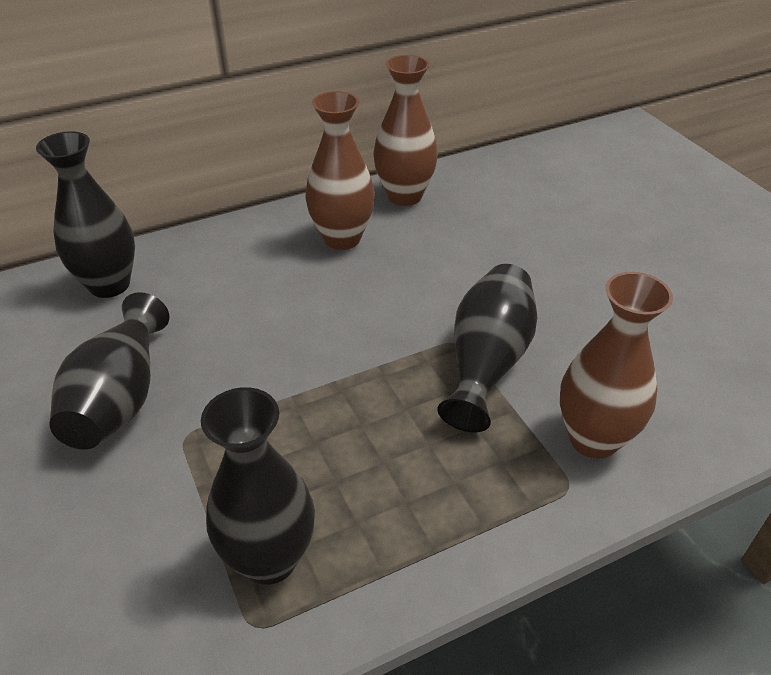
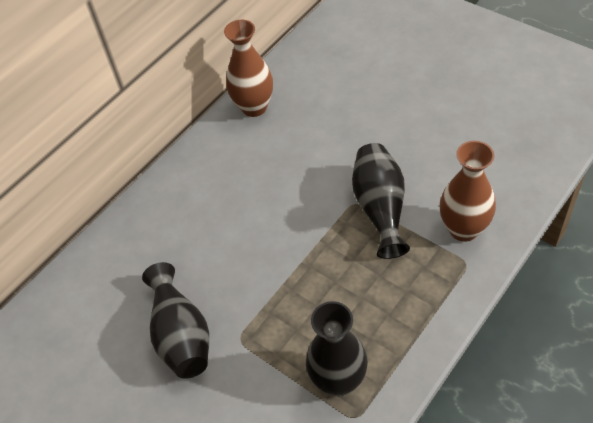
camera: 20 degrees left, 10 degrees up
(109, 285) = (108, 264): black vase -> none
(342, 238) = (236, 160): brown vase -> none

